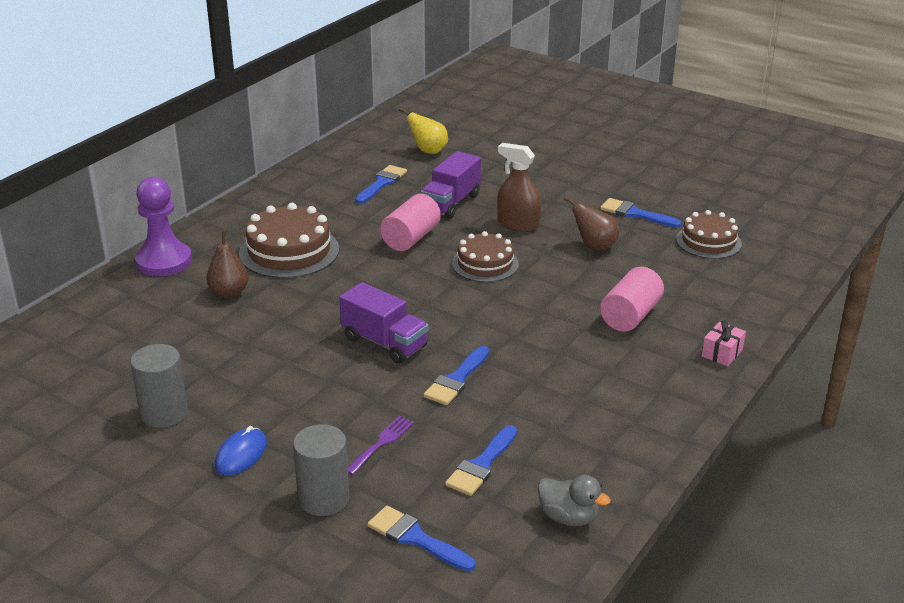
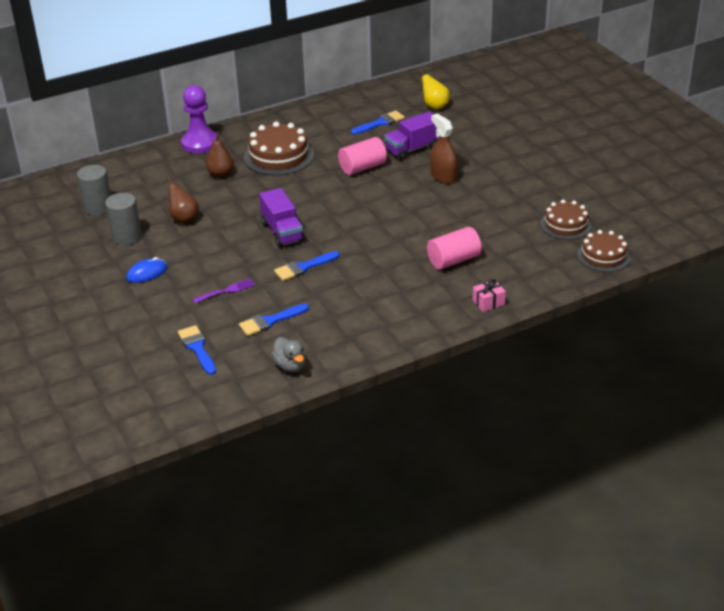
camera: 30 degrees right, 5 degrees up
(323, 499) = (169, 311): grey cylinder -> grey cylinder (98, 208)
(485, 264) = (393, 198): brown cake -> brown cake (603, 256)
(594, 246) = (480, 206): brown pear -> brown pear (184, 218)
(635, 214) = (534, 190): blue brush -> none

